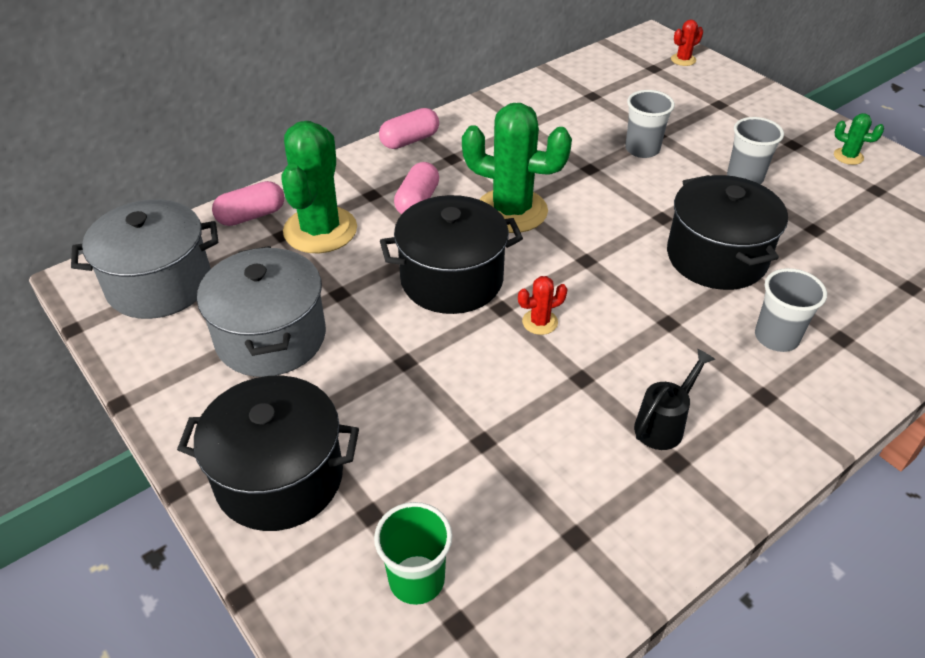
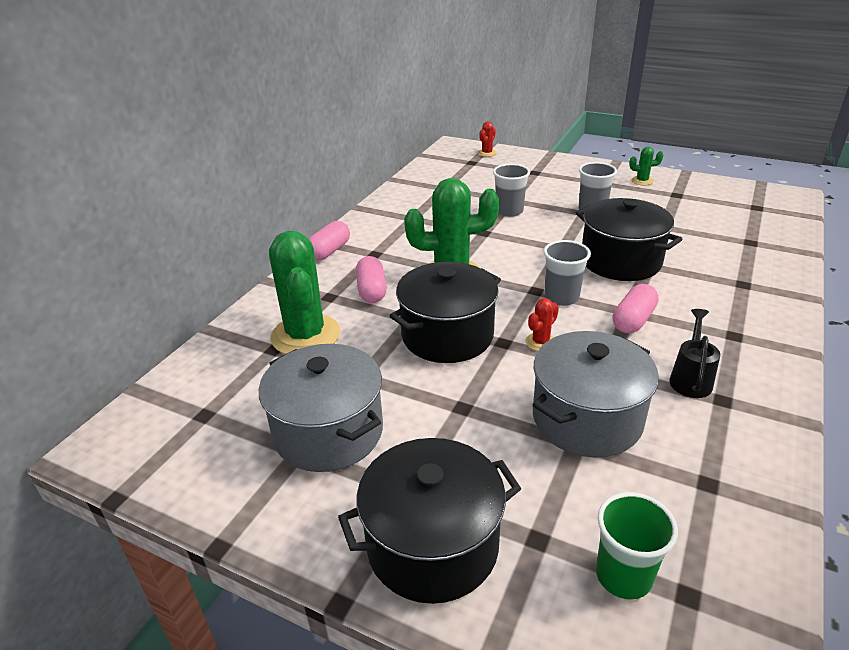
camera: 25 degrees left, 10 degrees down
(159, 284) = (182, 427): grey pot -> grey pot (587, 419)
(251, 216) = (232, 344): pink capsule -> pink capsule (633, 320)
(776, 337) = (705, 297): grey cup -> grey cup (561, 297)

